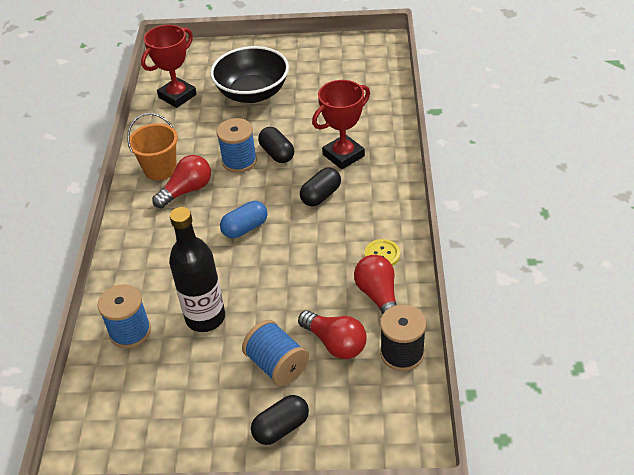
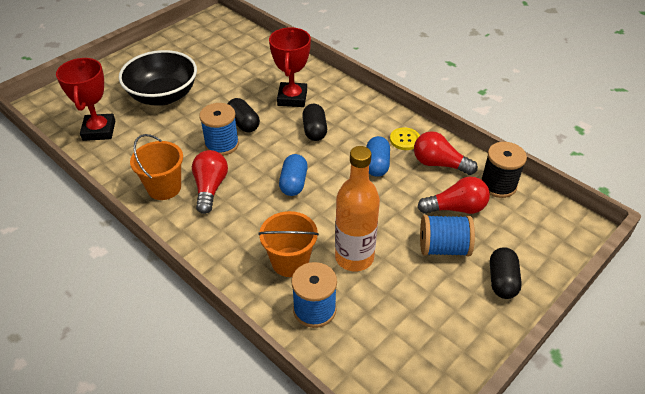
camera: 50 degrees left, 0 degrees up
(161, 285) = (290, 262): none -> orange bucket
(205, 318) = (354, 257): black bottle -> orange bottle
(277, 154) = (243, 123): black capsule -> black capsule turned 45 degrees clockwise
(327, 259) = (376, 165): none -> blue capsule

